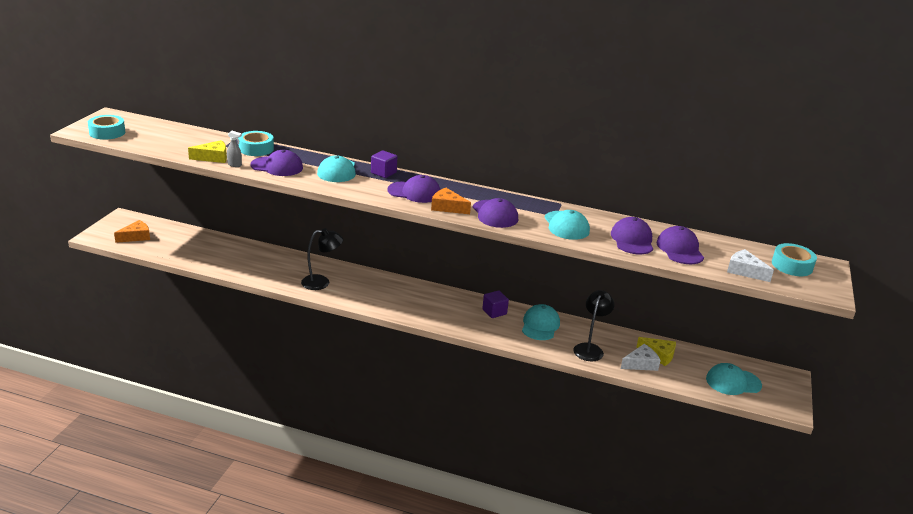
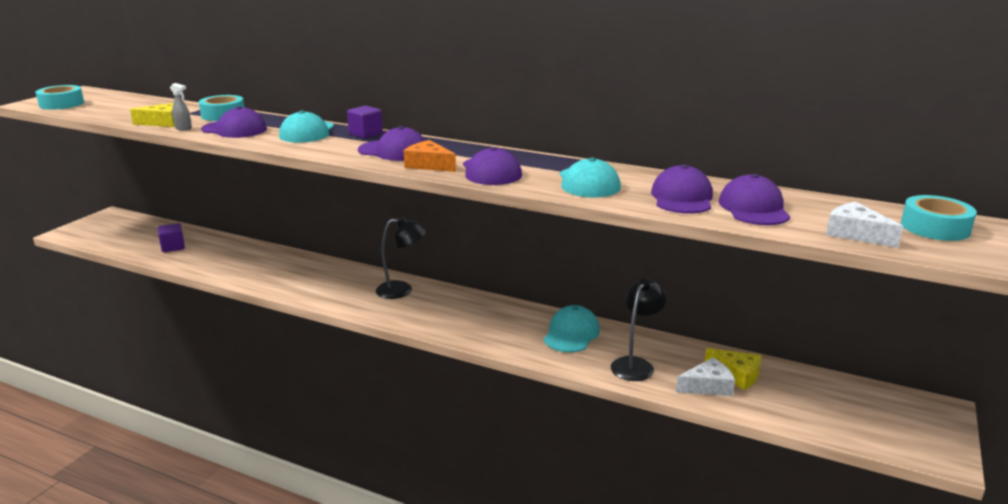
camera: 10 degrees right, 5 degrees down
(136, 237) = (111, 233): orange cheese -> none
(321, 282) = (302, 281): black lamp -> black lamp (402, 290)
(494, 312) = (513, 316): purple cube -> purple cube (173, 247)
(733, 382) = (849, 415): turquoise cap -> none

